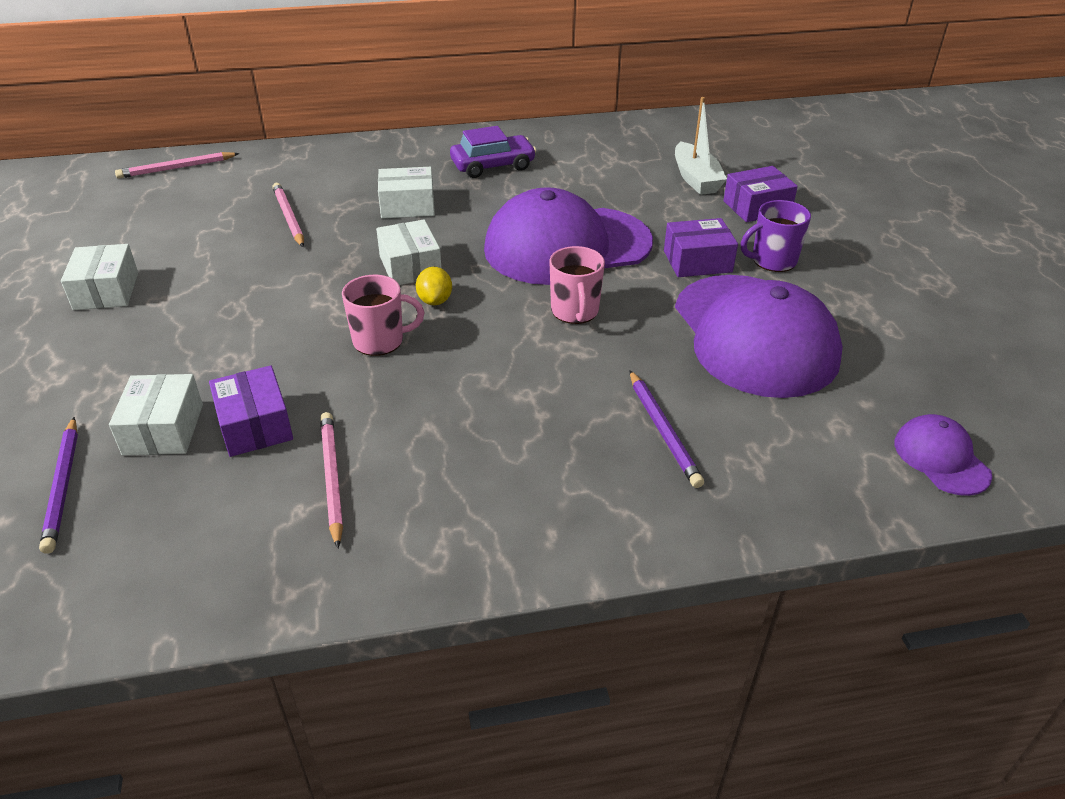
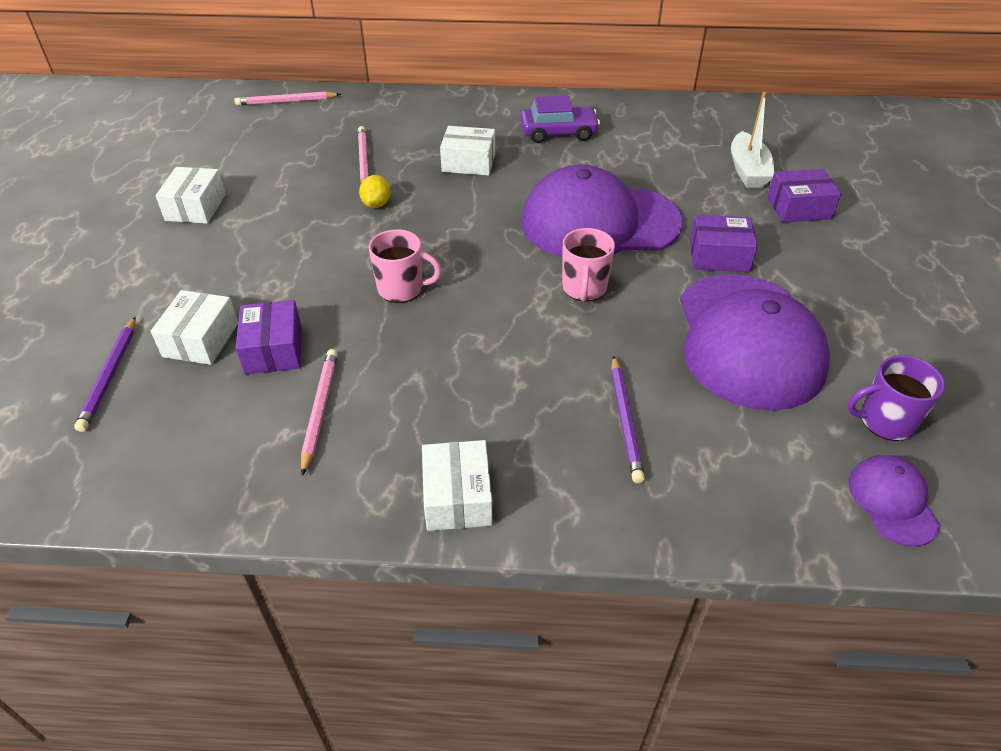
camera: 15 degrees right, 5 degrees up
(410, 266) = (451, 222): white box -> white box (457, 497)
(435, 300) = (462, 258): yellow lemon -> yellow lemon (376, 204)
(772, 261) = (794, 266): purple mug -> purple mug (885, 421)

